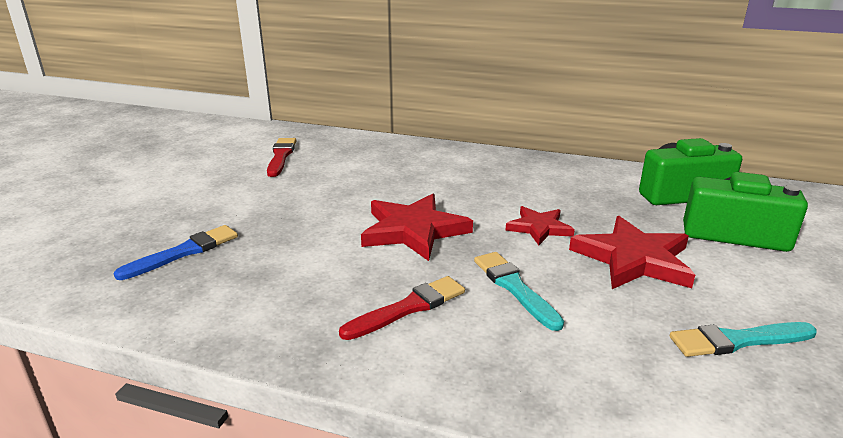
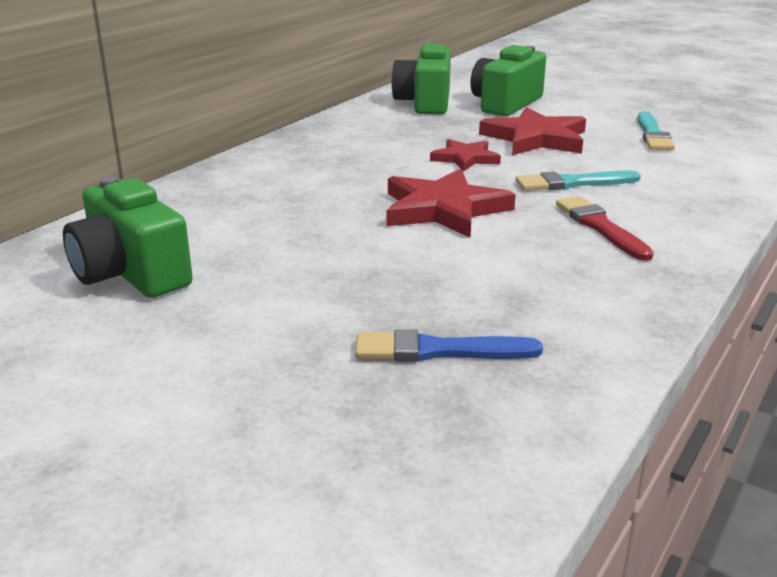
camera: 75 degrees left, 0 degrees up
(184, 252) = (438, 350): blue brush -> blue brush turned 60 degrees counterclockwise
(281, 156) = (131, 273): red brush -> green camera

